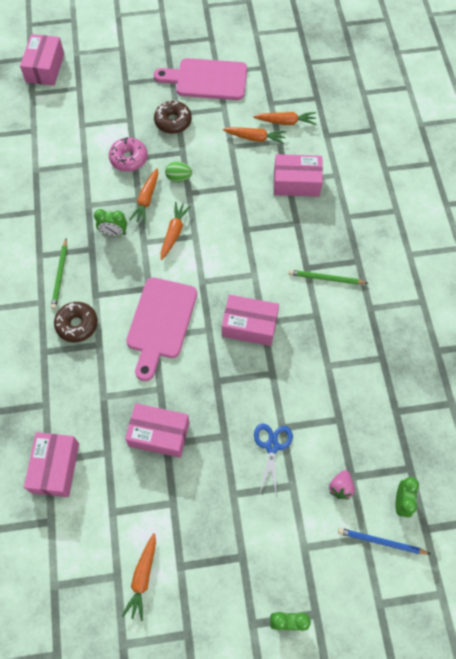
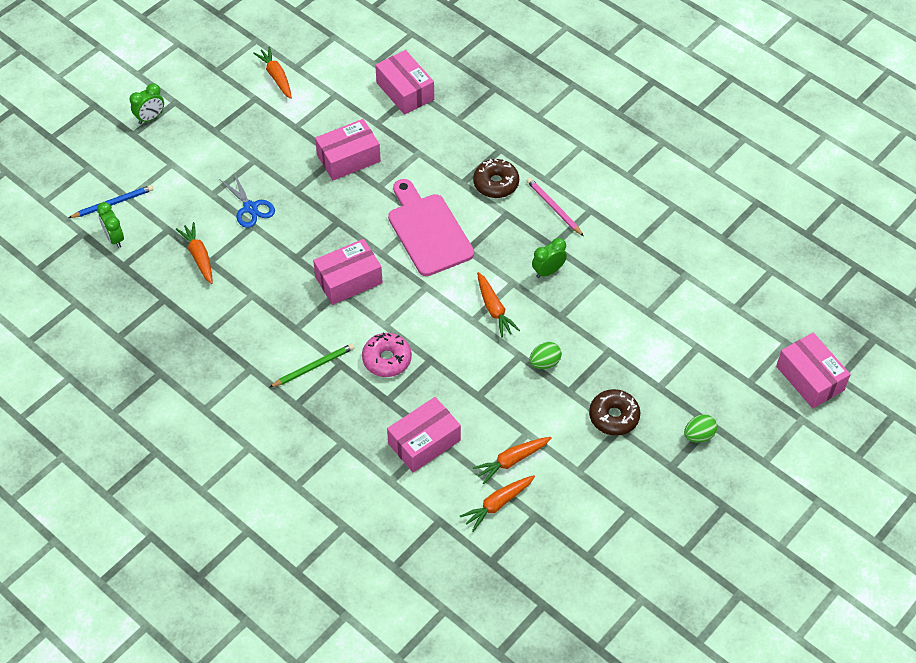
camera: 140 degrees right, 10 degrees down
(60, 275) = (553, 208): green pencil -> pink pencil
(129, 158) = (613, 347): pink donut -> pink donut (387, 359)
(139, 81) = (699, 435): none -> green egg
(146, 199) = (552, 321): orange carrot -> orange carrot (199, 256)
(207, 79) = (632, 493): pink cutting board -> none
(340, 487) = (172, 217): pink strawberry -> none

